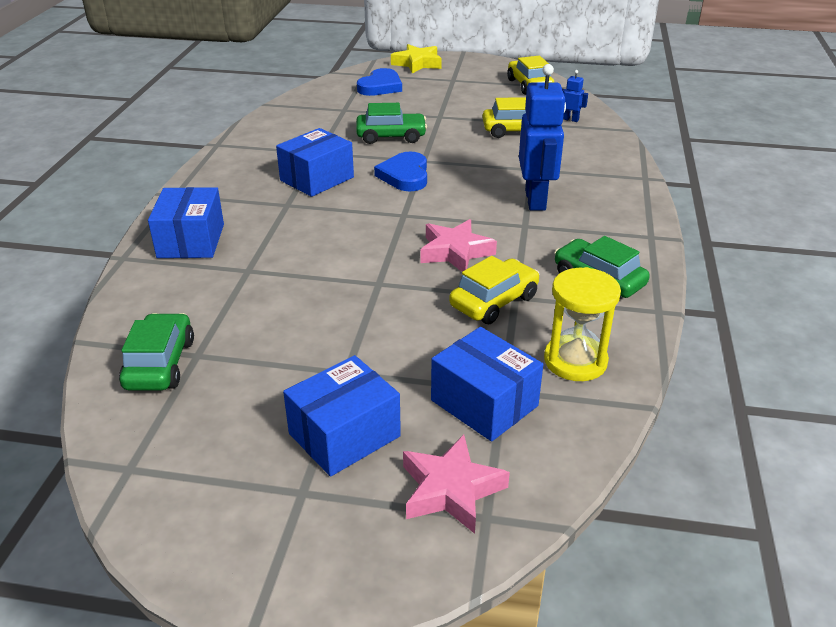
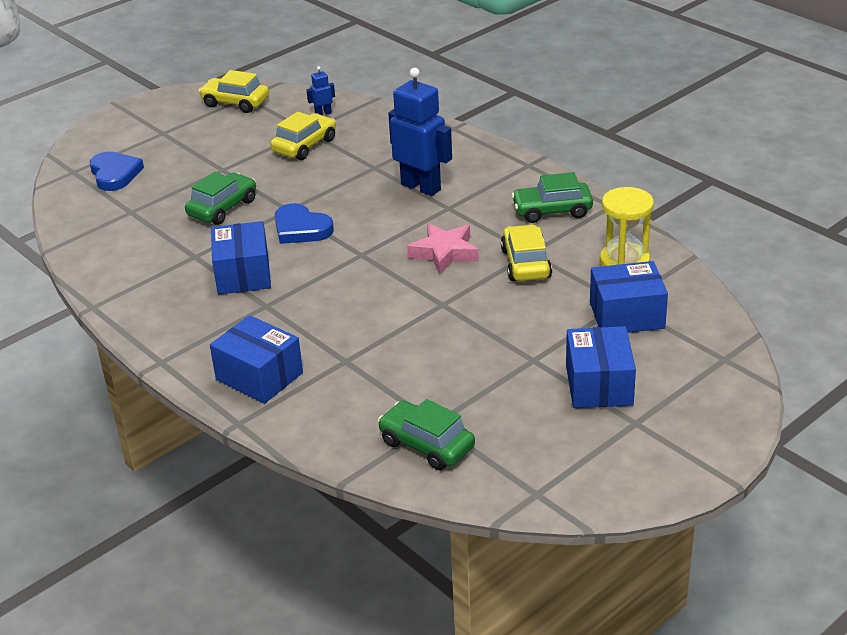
camera: 50 degrees left, 0 degrees up
(417, 63) = (98, 135): yellow star -> none
(451, 490) = (690, 362): pink star -> none

